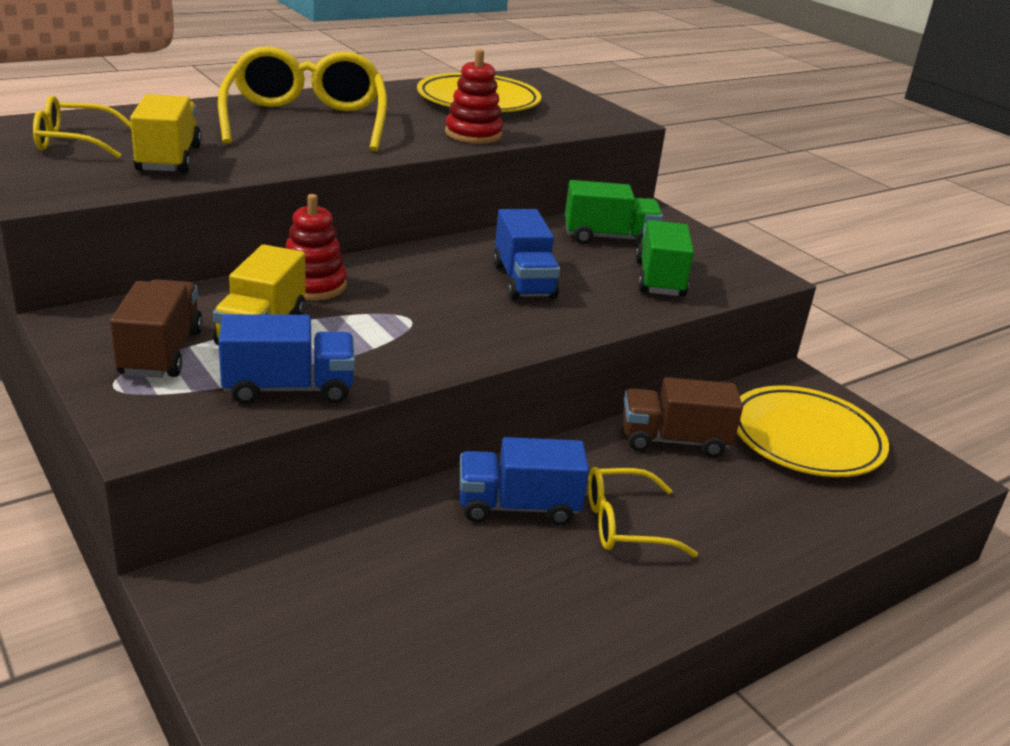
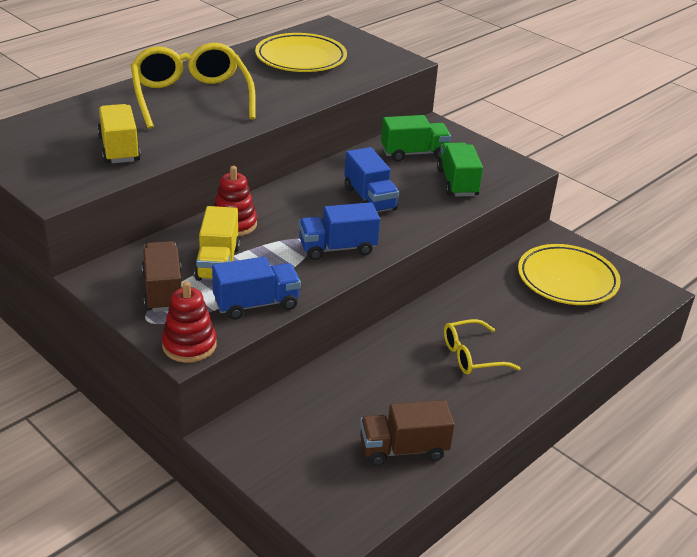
camera: 10 degrees left, 5 degrees up
(74, 141) = (45, 143): yellow glasses -> none
(473, 134) = (311, 92): red stacking toy -> red stacking toy (189, 345)
(518, 506) = (404, 355): blue truck -> blue truck (337, 248)
(674, 440) = (486, 294): brown truck -> brown truck (403, 449)

